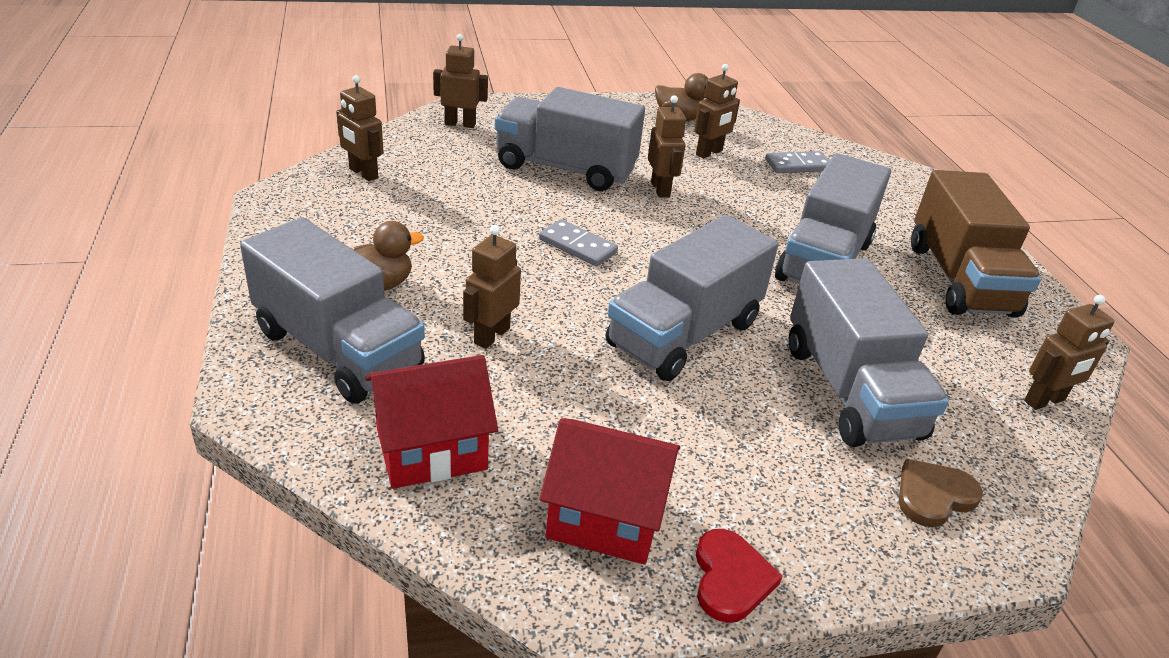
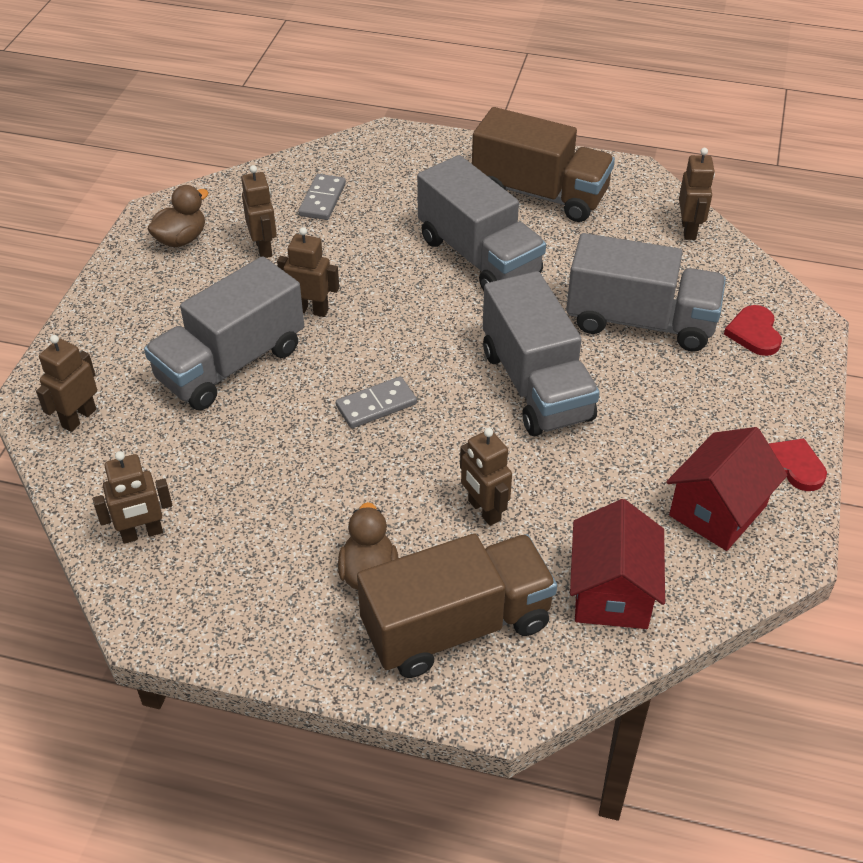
camera: 60 degrees left, 10 degrees up
(338, 349) = (456, 626): grey truck -> brown truck
(933, 496) = (754, 333): brown heart -> red heart

